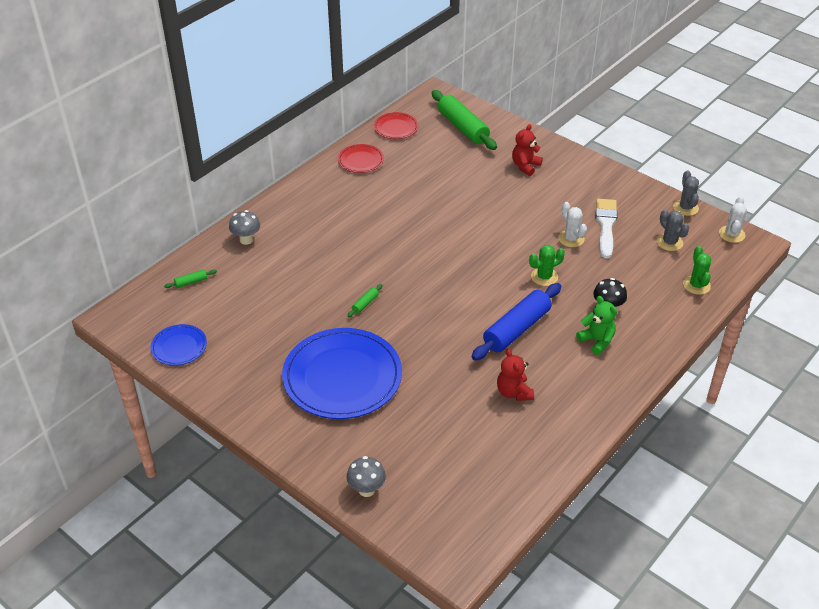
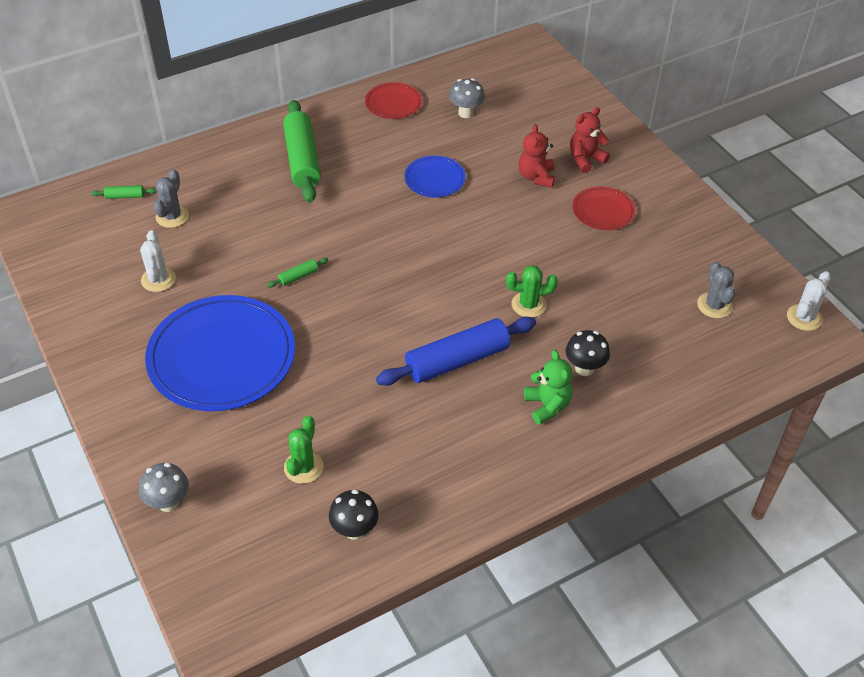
camera: 20 degrees right, 5 degrees up
(179, 347) = (68, 267): blue plate -> blue plate (434, 179)
(246, 240) = (212, 163): grey mushroom -> grey mushroom (466, 113)
(396, 127) = (457, 74): red plate -> red plate (603, 210)
(462, 127) = (536, 93): green rolling pin -> green rolling pin (302, 159)
(513, 464) = (354, 530): none -> black mushroom
(514, 392) = (407, 439): red teddy bear -> red teddy bear (536, 177)
(571, 239) = (590, 266): white cactus -> white cactus (158, 279)
(606, 225) = (644, 261): white brush -> none
(685, 207) = (761, 266): grey cactus -> grey cactus (172, 216)
(696, 285) = (718, 371): green cactus -> green cactus (303, 467)

